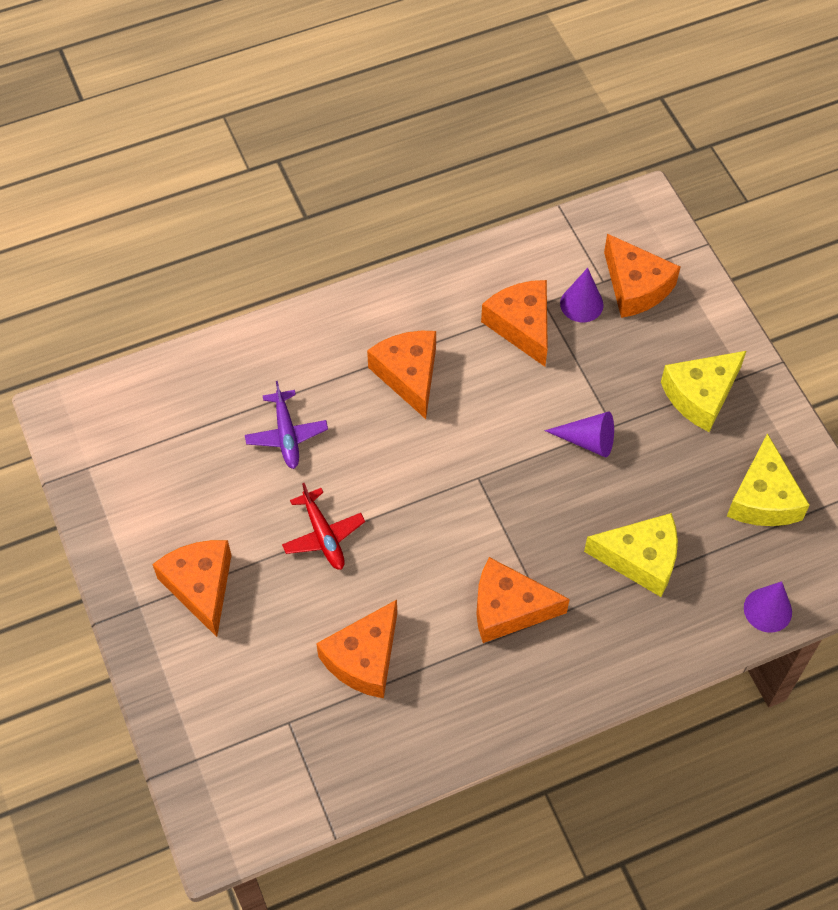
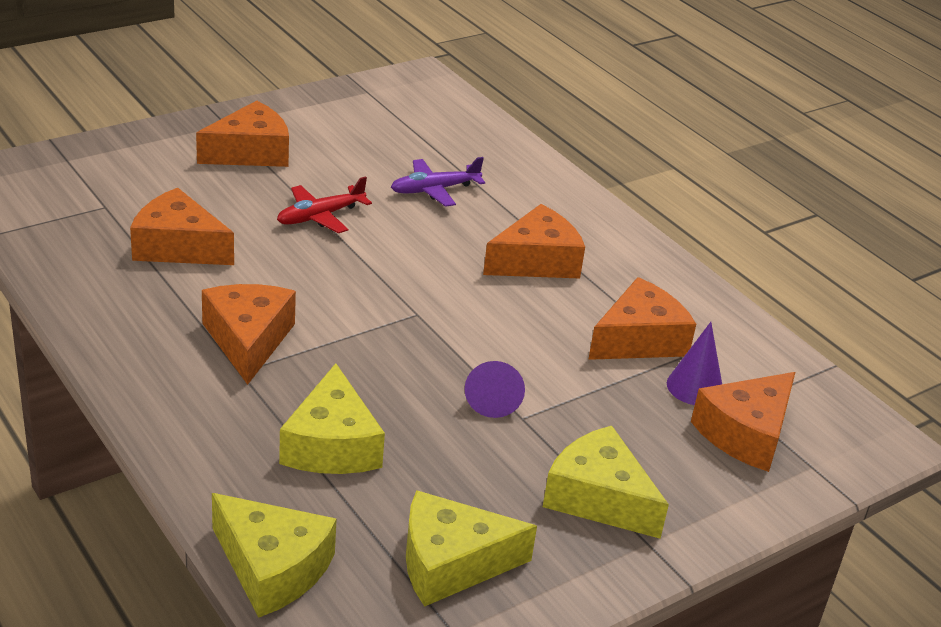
camera: 75 degrees right, 25 degrees down
(767, 610) = (272, 568): purple cone -> yellow cheese

